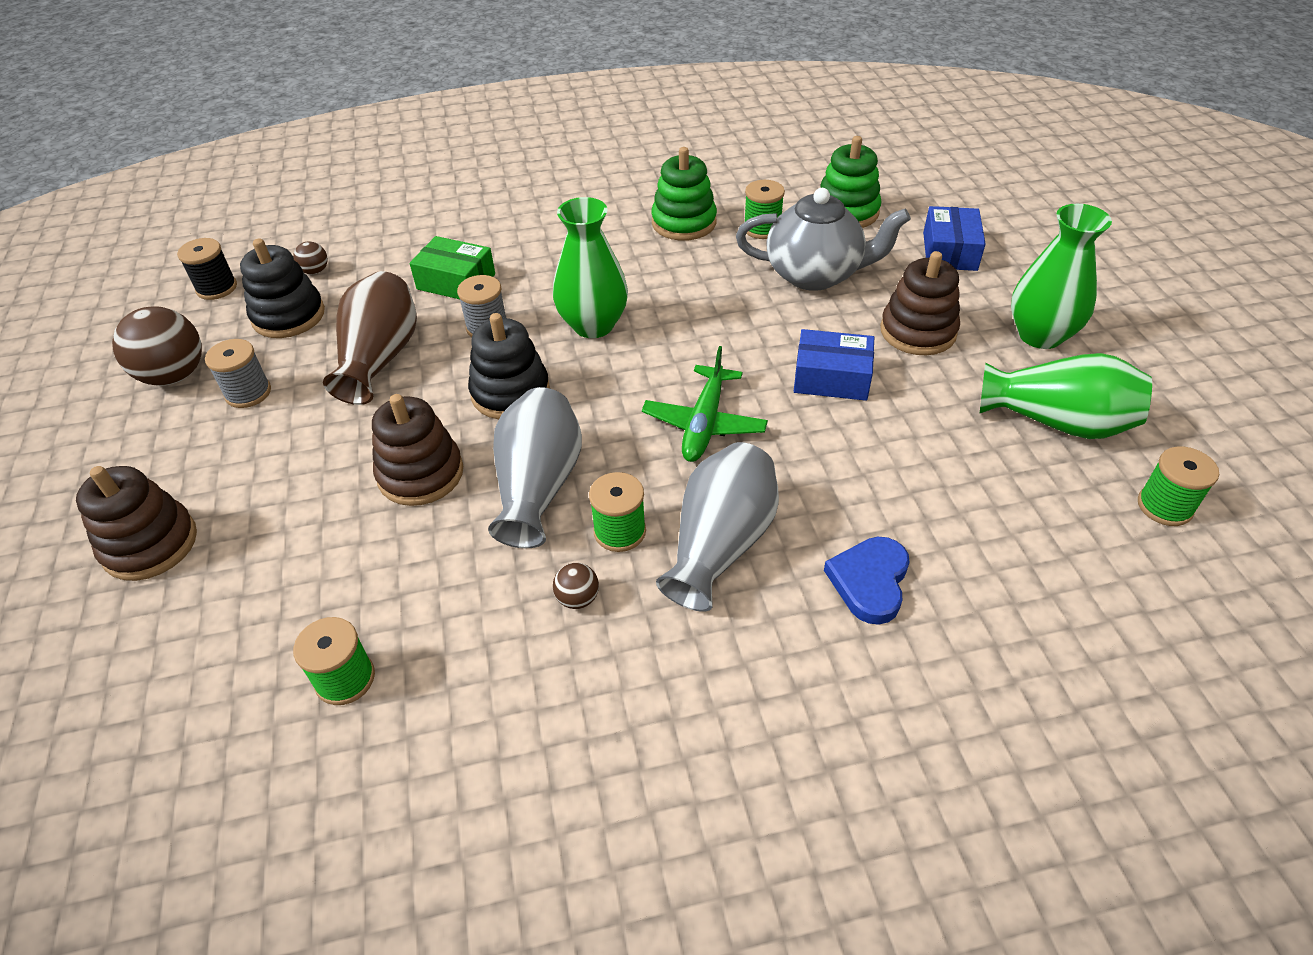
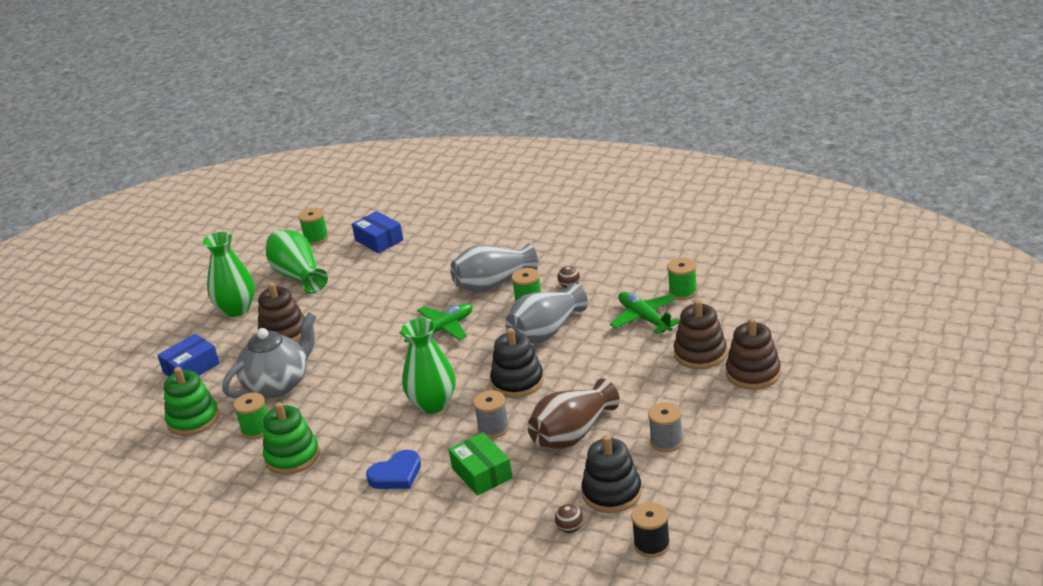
camera: 140 degrees left, 15 degrees down
(174, 375) = (709, 475): brown ball -> none
(387, 581) = (644, 318): none -> green plane
(420, 474) = (597, 358): brown stacking toy -> brown stacking toy (700, 354)
(815, 274) = (278, 384): grey teapot -> grey teapot turned 90 degrees clockwise
(831, 378) = (356, 327): blue box -> blue box (379, 240)
(869, 581) = (454, 254): blue heart -> blue heart (396, 474)

